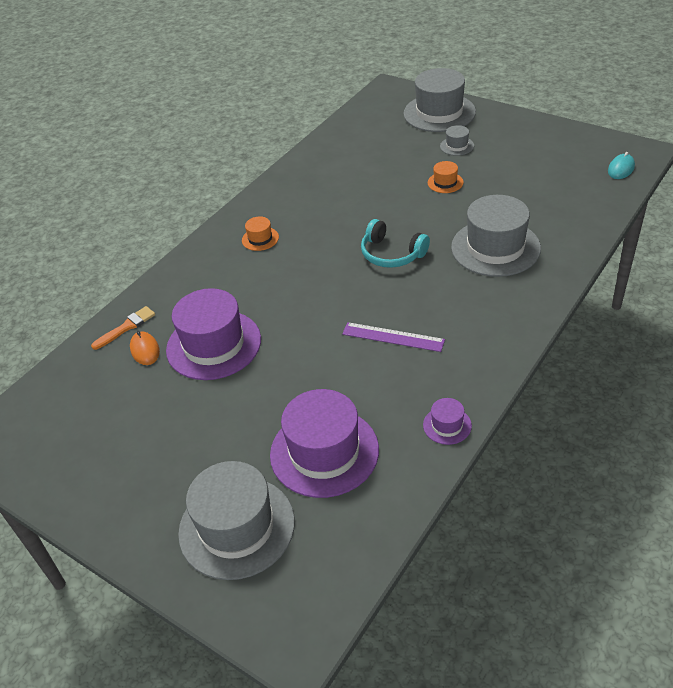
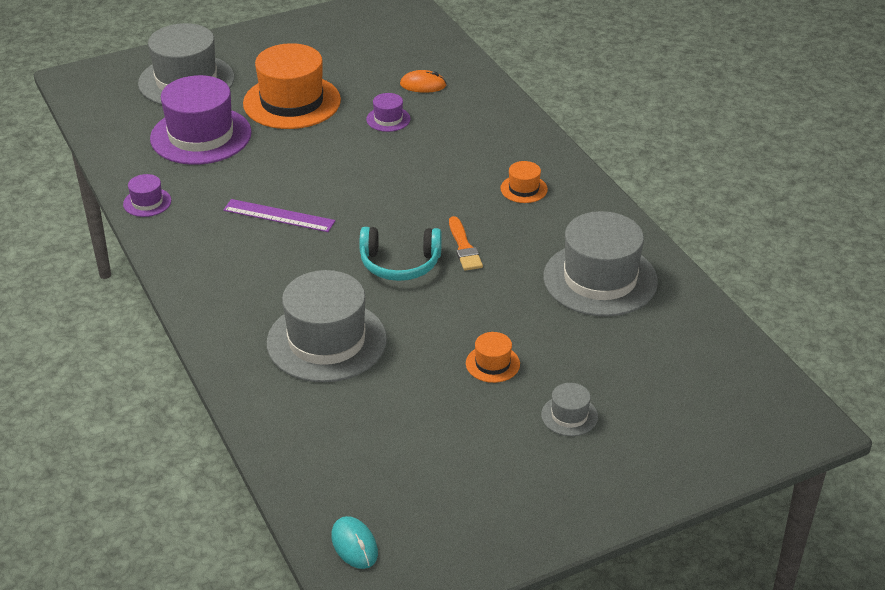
camera: 115 degrees right, 5 degrees down
(126, 327) = (466, 82): orange brush -> orange brush (464, 247)
(214, 345) = (388, 119): purple hat -> purple hat, size x0.45
(225, 420) = (292, 102): none -> orange hat
(391, 254) = (400, 264): turquoise headphones -> turquoise headphones turned 150 degrees counterclockwise
(393, 337) = (279, 215): purple ruler -> purple ruler turned 60 degrees clockwise
(439, 113) = (679, 443): grey hat -> grey hat (600, 279)

